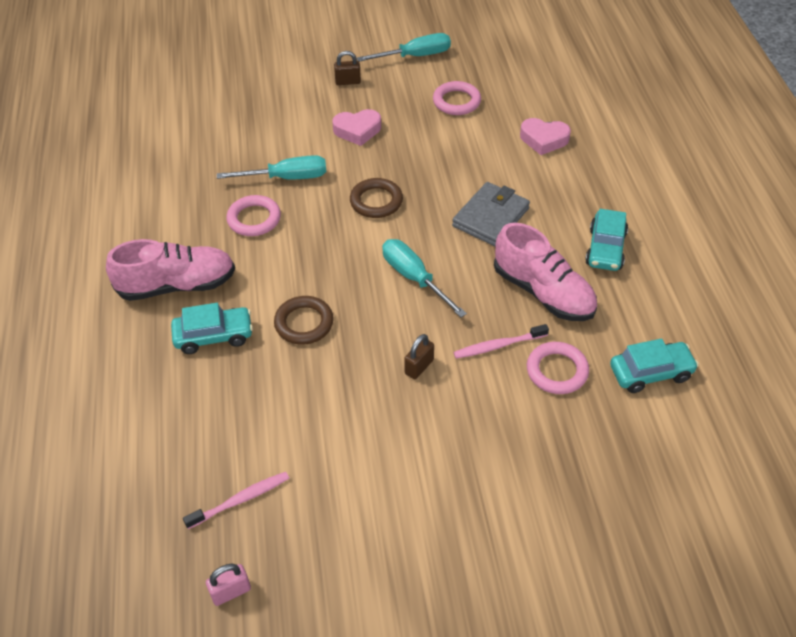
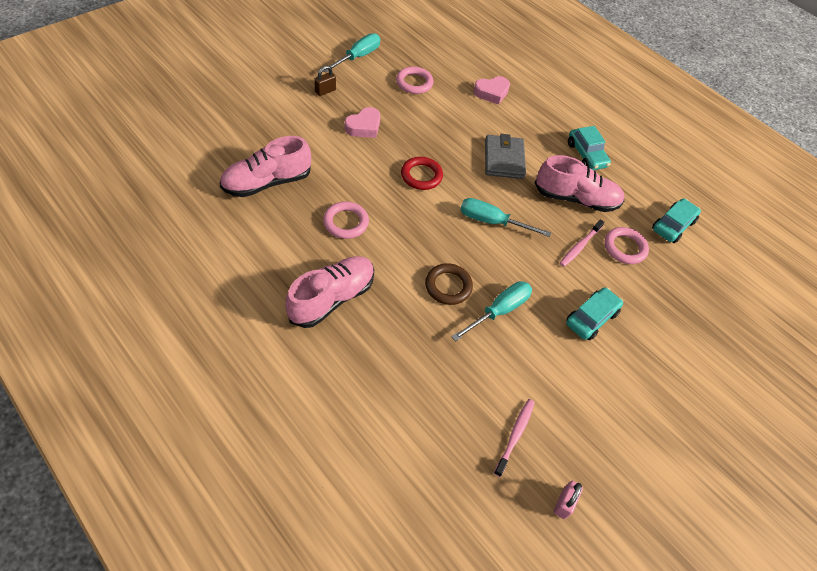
camera: 40 degrees left, 5 degrees up
(211, 153) = (267, 182): none -> pink shoe
(214, 336) = (393, 325): turquoise car -> turquoise car (591, 318)
(287, 178) = (343, 181): turquoise screwdriver -> turquoise screwdriver (499, 311)
(376, 201) = (421, 176): brown ring -> red ring
(419, 367) = (546, 283): brown padlock -> none

